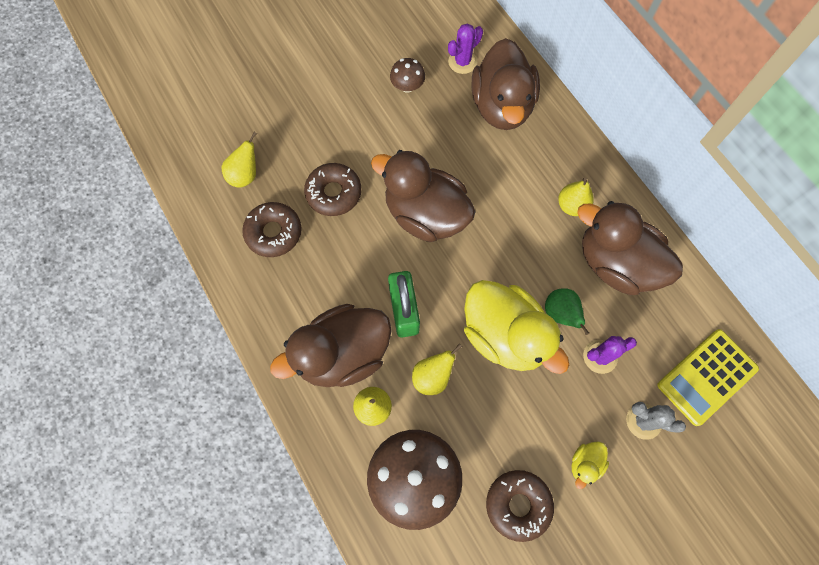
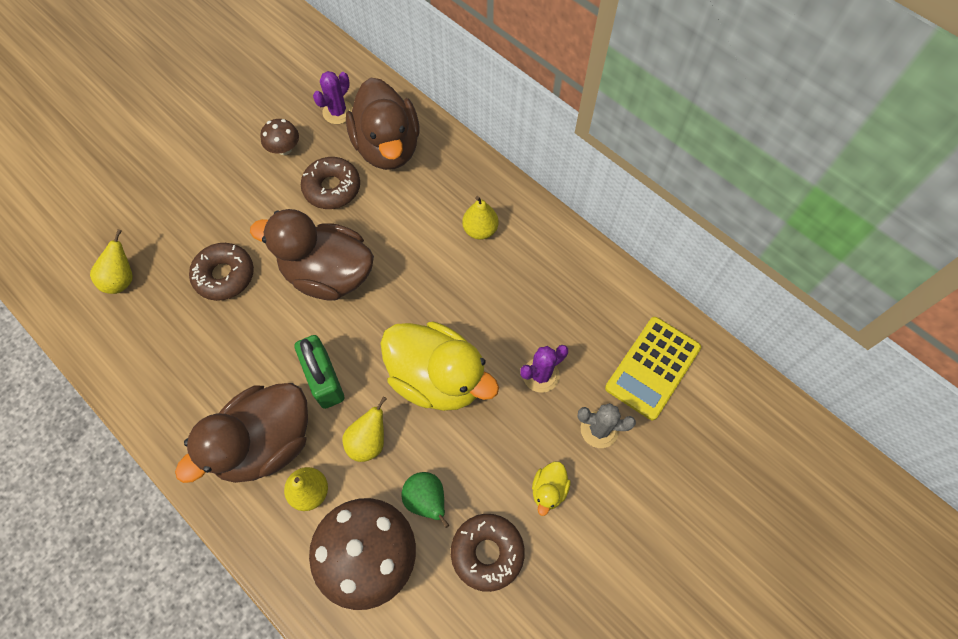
camera: 15 degrees left, 5 degrees down
(274, 233) = (165, 333): brown donut -> brown donut (332, 188)
(560, 314) = (491, 342): green pear -> green pear (426, 500)
(616, 264) = (537, 277): brown duck -> none

